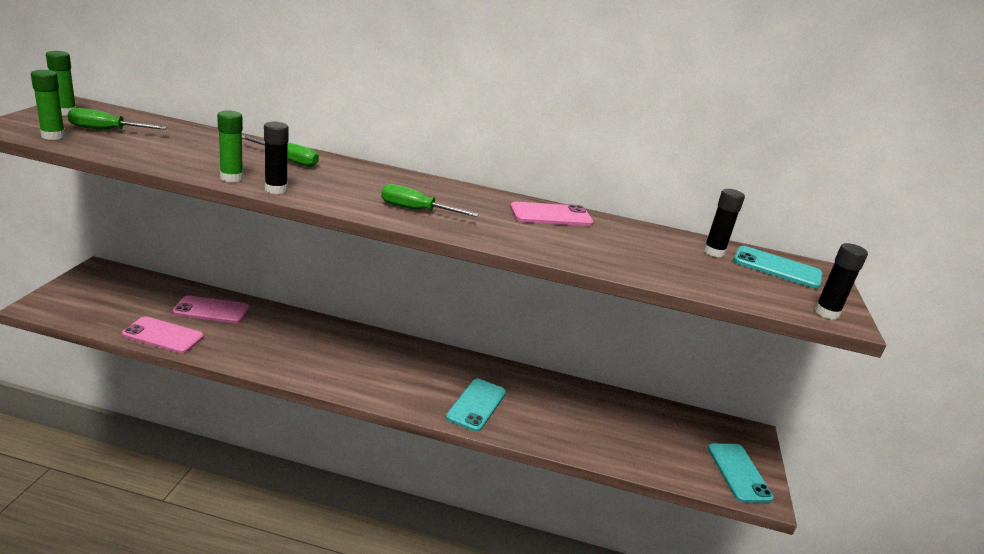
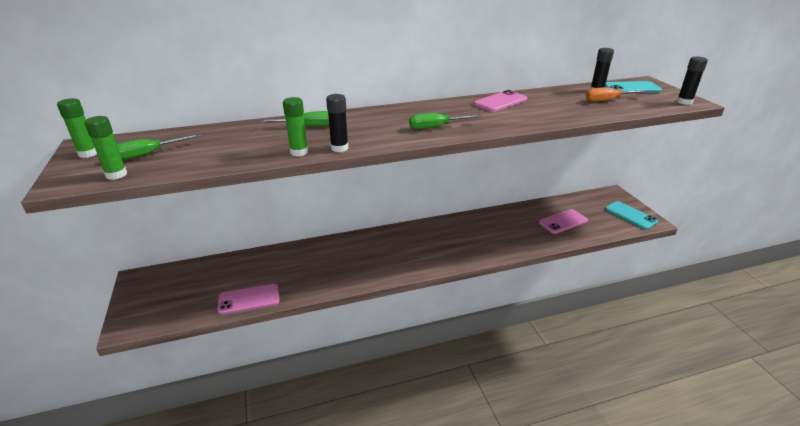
camera: 25 degrees left, 5 degrees up
(211, 310) = (259, 266): pink phone -> pink phone (563, 222)
(476, 405) = (482, 244): turquoise phone -> none
(705, 267) = (607, 100): none -> orange screwdriver

